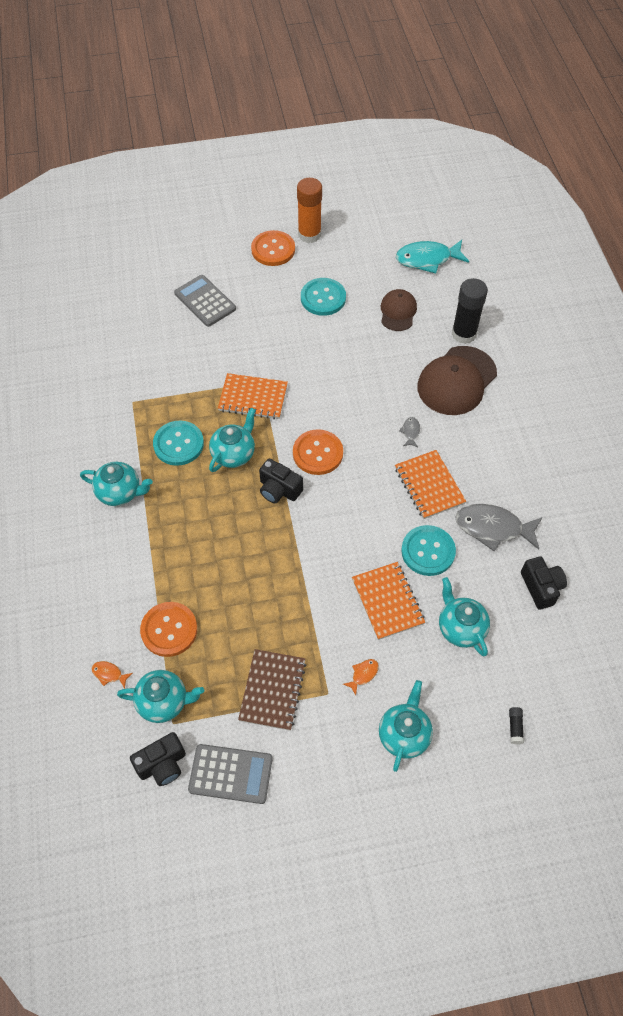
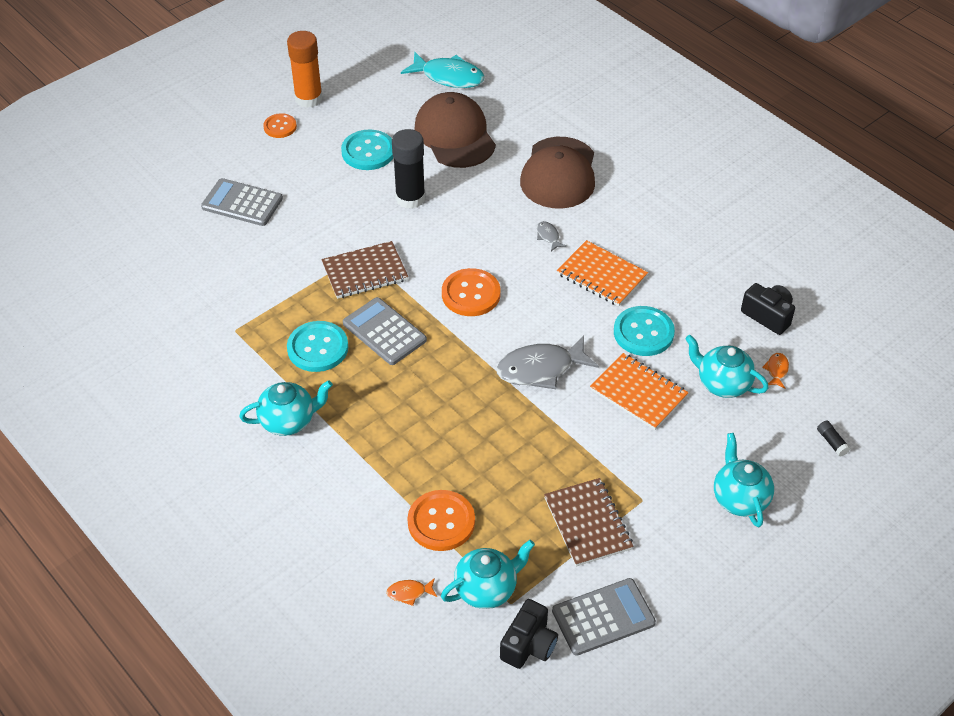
camera: 30 degrees left, 10 degrees down
(234, 454) = (384, 332): turquoise teapot -> grey calculator
(253, 398) = (365, 272): orange notebook -> brown notebook
(273, 249) = (280, 127): orange button -> orange button, size x0.62
(279, 489) = (456, 343): black camera -> none
(363, 674) = (663, 467): orange fish -> orange fish (776, 370)
(398, 312) = (455, 135): brown cap -> brown cap, size x1.72
(427, 259) = (448, 77): turquoise fish -> turquoise fish turned 120 degrees counterclockwise
(464, 334) = (534, 129): black glue stick -> black glue stick (410, 198)
(493, 528) = (688, 285): grey fish -> grey fish (540, 369)

